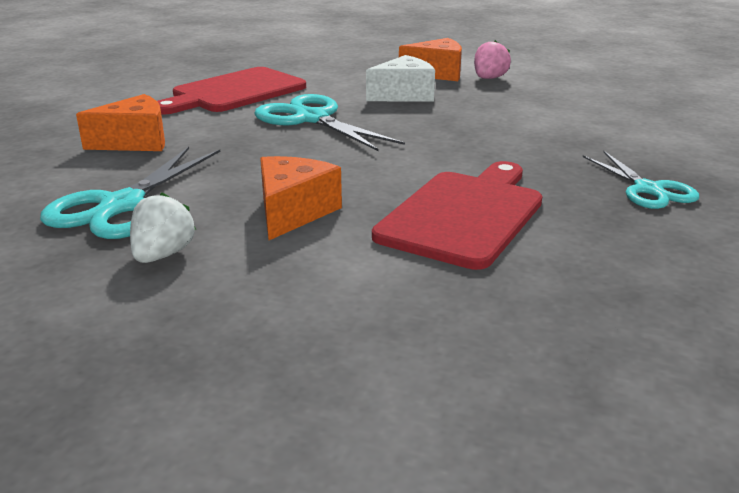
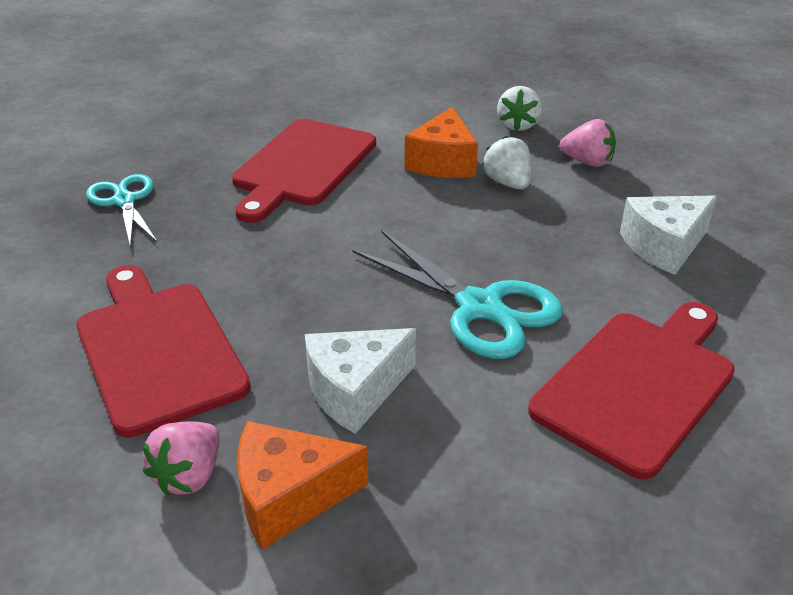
camera: 175 degrees right, 10 degrees up
(122, 206) = (587, 162): turquoise scissors -> pink strawberry
(135, 142) = (664, 246): orange cheese -> white cheese
(232, 190) = (507, 183): none -> white strawberry
(536, 110) = (157, 350): none -> red cutting board

